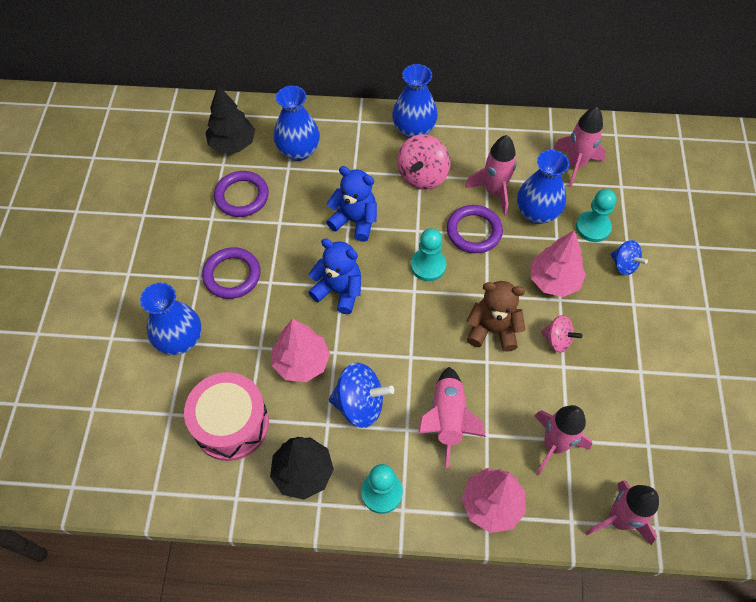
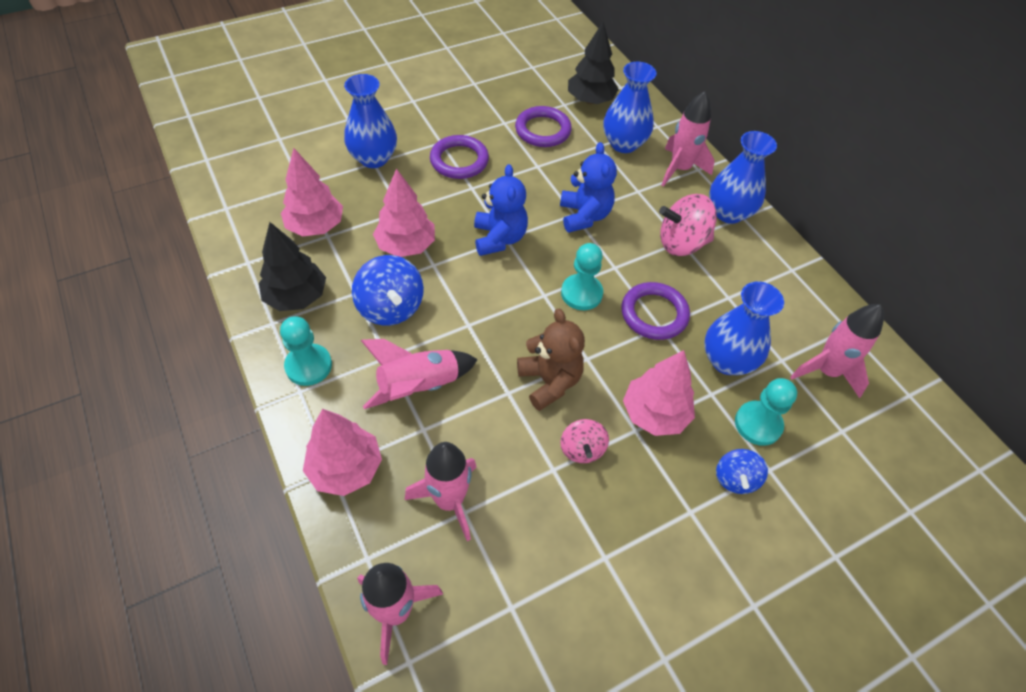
camera: 55 degrees right, 5 degrees down
(231, 424) = (315, 226): pink drum -> pink tree
(494, 192) = (718, 310): pink rocket -> pink rocket (680, 169)

